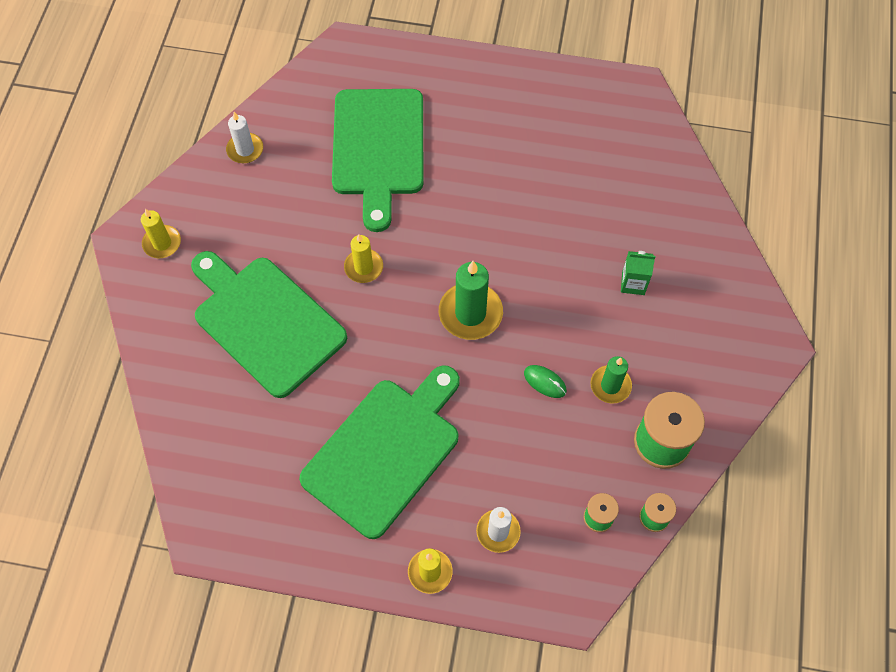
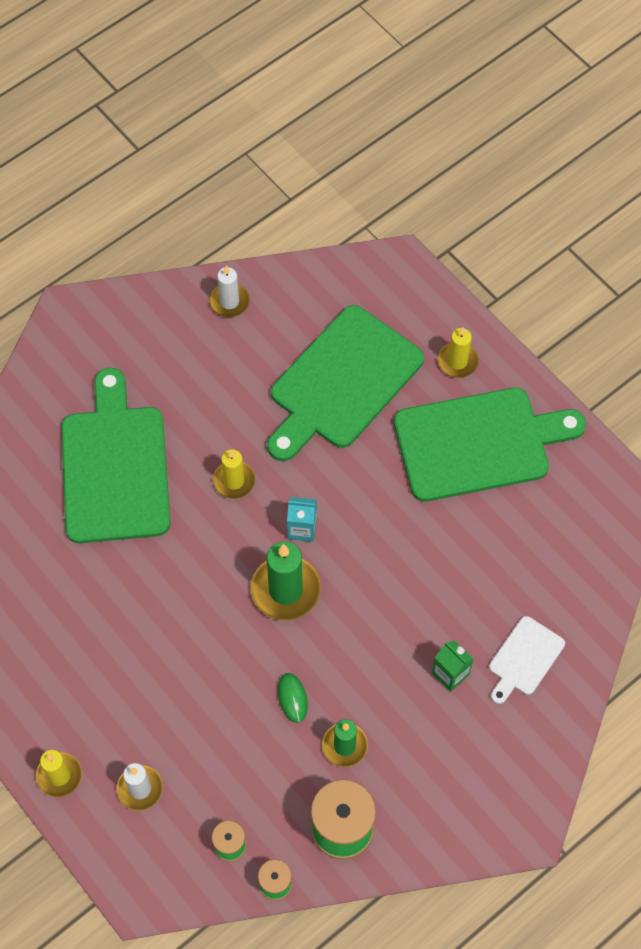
camera: 40 degrees right, 0 degrees up
(162, 243) = (93, 336): yellow candle -> yellow candle (457, 361)
(385, 452) = (112, 651): green cutting board -> green cutting board (478, 444)
(443, 264) = (302, 528): none -> turquoise carton
(670, 237) = (524, 658): none -> white cutting board

